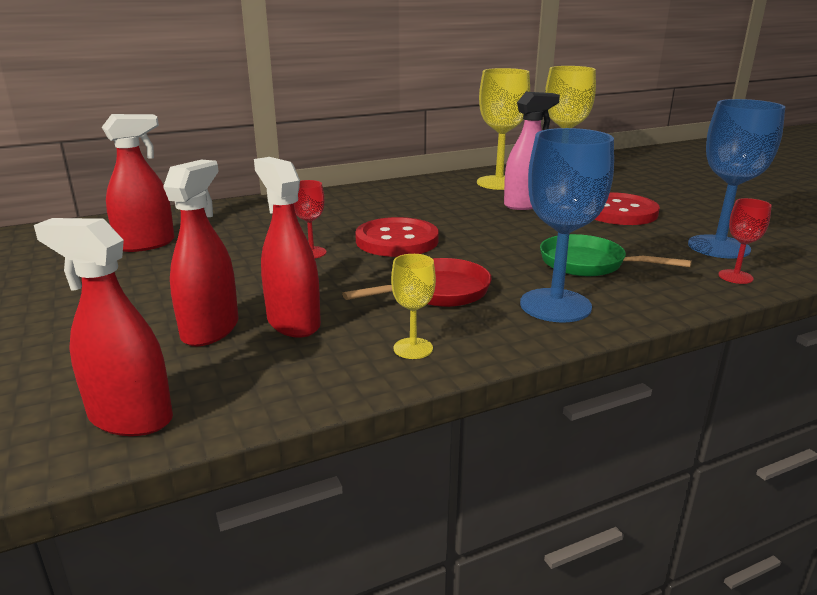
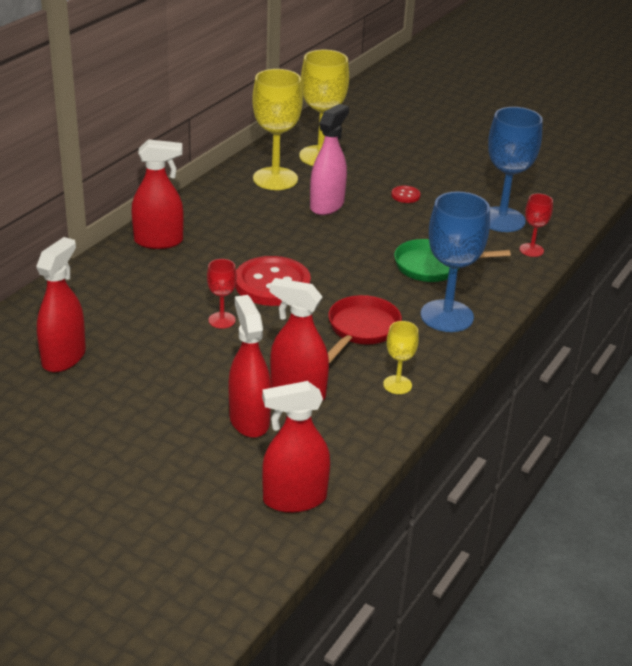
camera: 35 degrees left, 10 degrees up
(341, 198) = (159, 241): none -> red spray bottle
(619, 212) = (405, 195): red button -> red button, size x0.43

